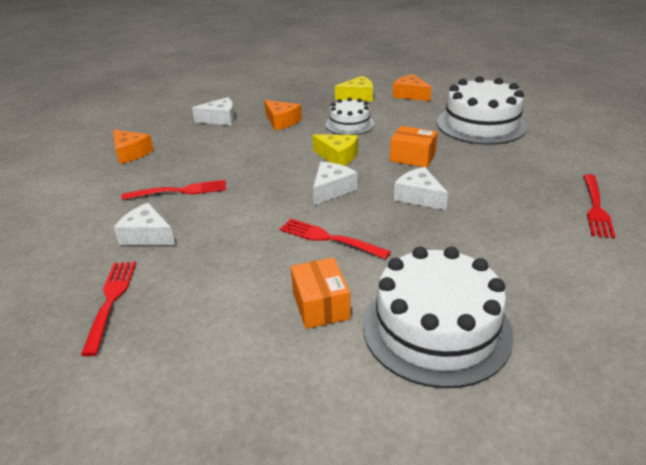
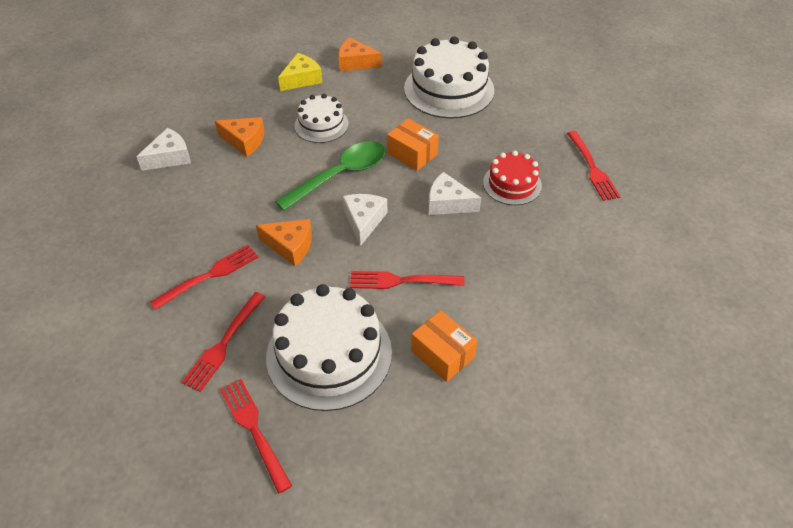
camera: 30 degrees left, 15 degrees up
(131, 153) = (104, 241): orange cheese -> orange cheese (290, 246)
(147, 235) = (224, 343): white cheese -> red fork
(338, 157) = (340, 175): yellow cheese -> green spoon
(412, 157) = (412, 154): orange box -> orange box turned 45 degrees clockwise
(436, 328) = (542, 338): white cake -> white cake (329, 354)
(495, 199) = (512, 184): none -> red cake

